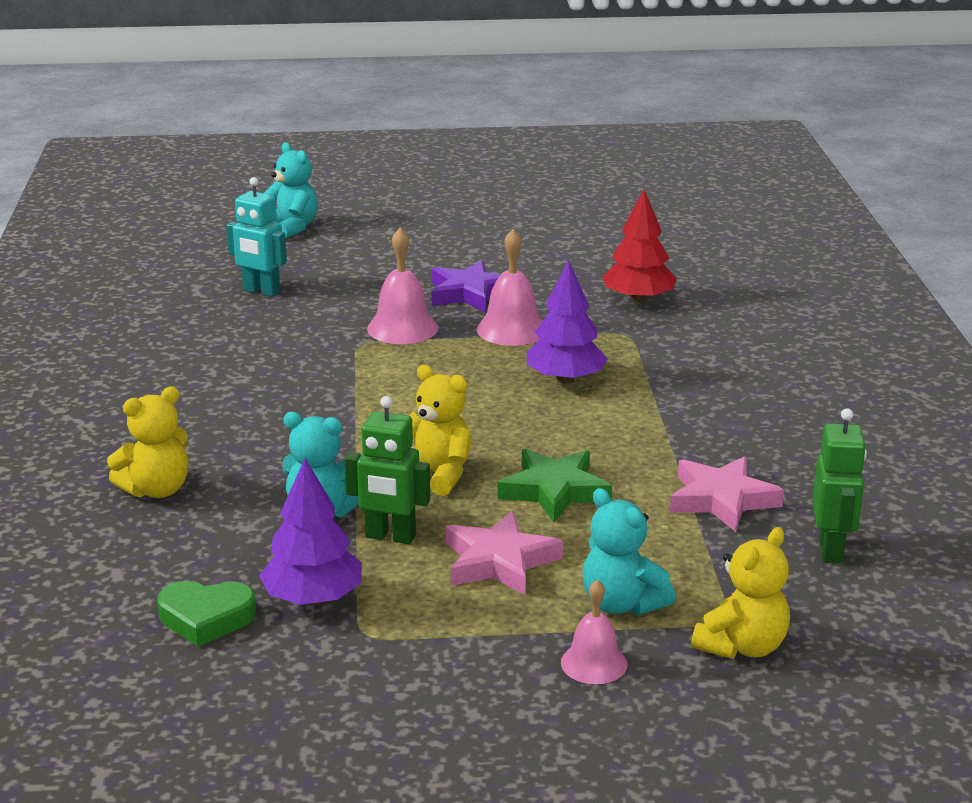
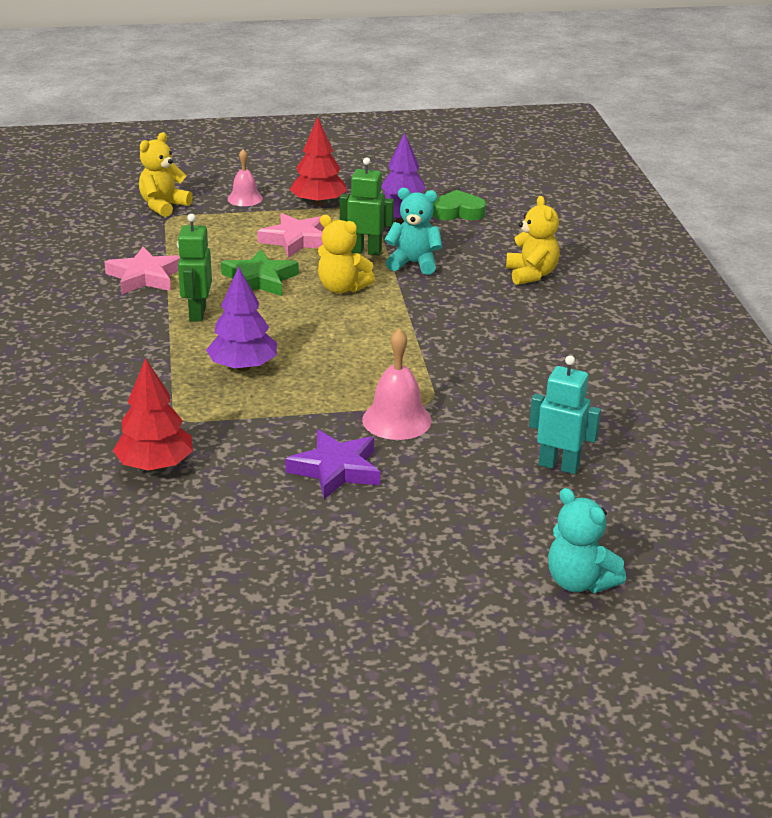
camera: 175 degrees right, 5 degrees up
(157, 490) = (531, 274): yellow teddy bear -> yellow teddy bear turned 120 degrees clockwise
(455, 646) = (318, 203): none -> red tree
(512, 329) = (290, 421): pink bell -> none
(622, 604) = (225, 222): turquoise teddy bear -> none
(831, 550) = (87, 250): green robot -> green robot (197, 313)

